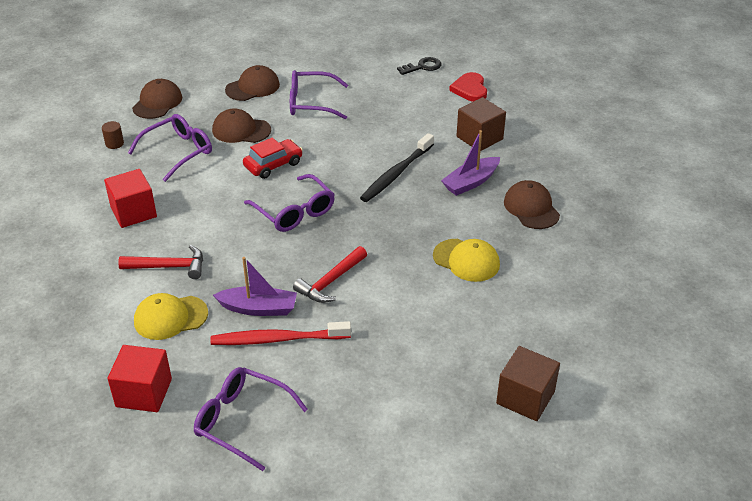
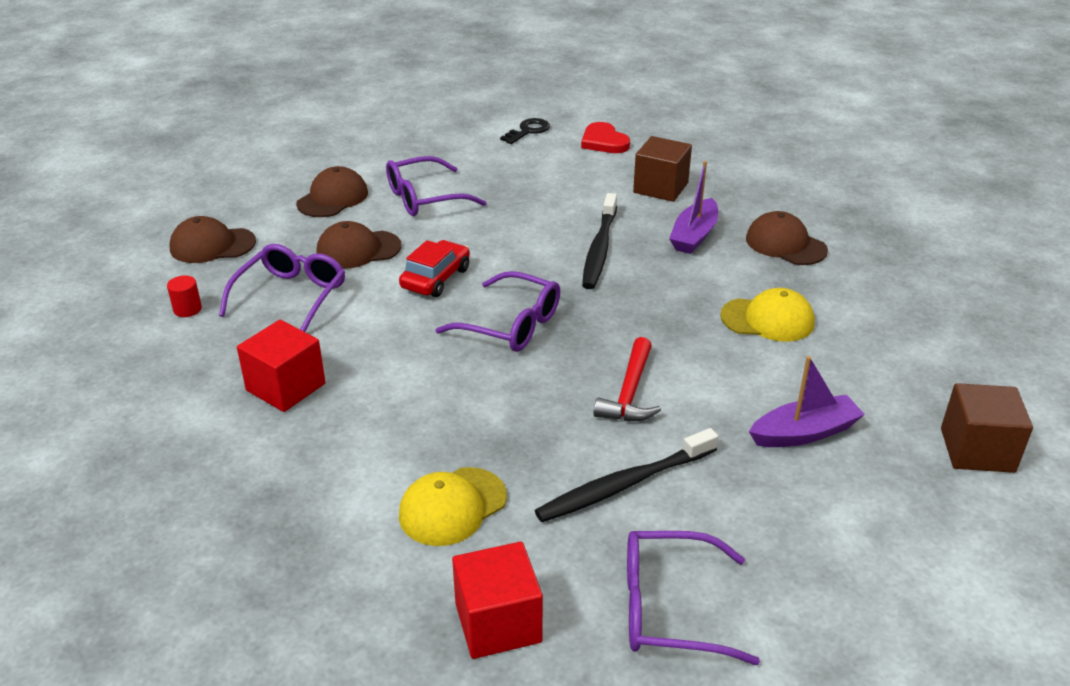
camera: 25 degrees left, 5 degrees down
(114, 143) = (187, 309): brown cylinder -> red cylinder
(157, 102) = (212, 245): brown cap -> brown cap turned 90 degrees counterclockwise
(169, 267) = (395, 441): red hammer -> none
(259, 308) = (565, 454): purple boat -> purple boat (804, 433)
(277, 339) = (623, 485): red toothbrush -> black toothbrush

